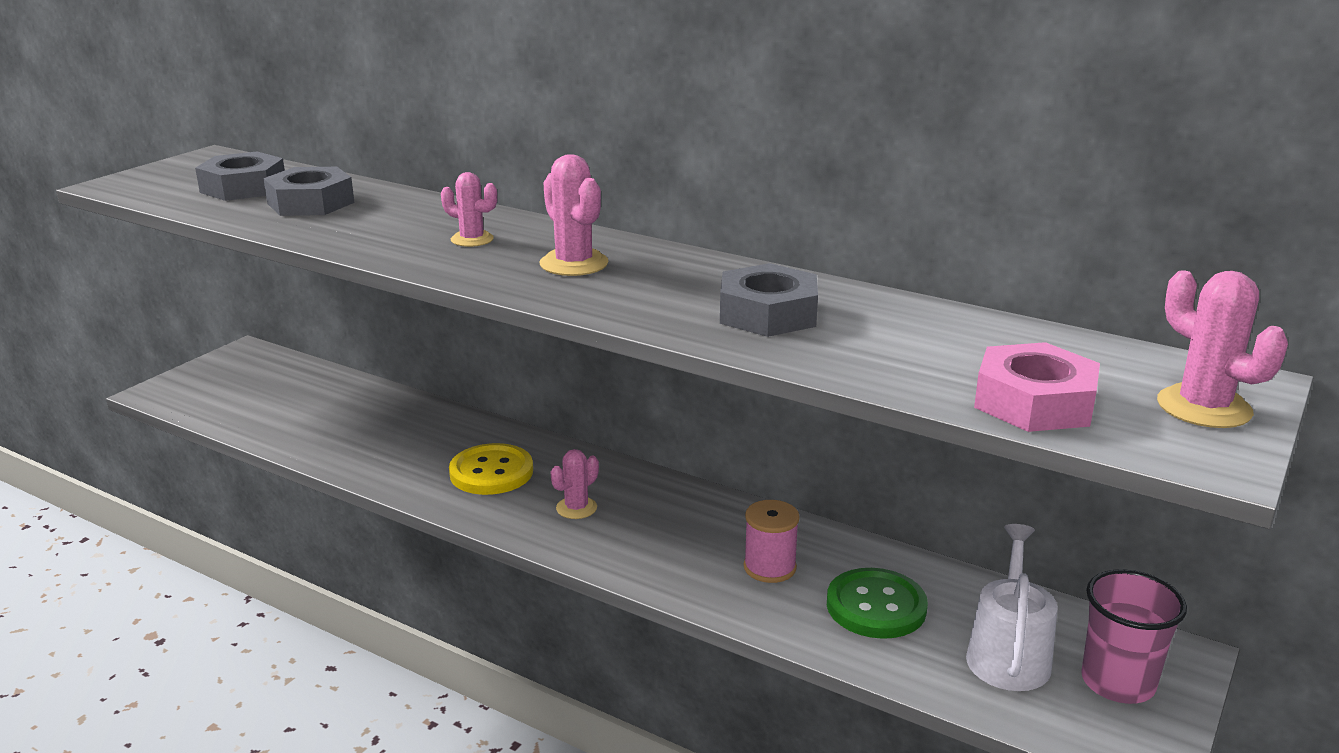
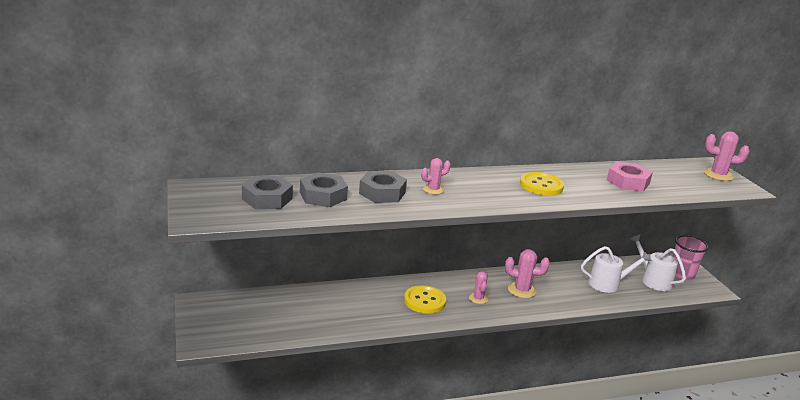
camera: 50 degrees left, 0 degrees up
(574, 264) = (491, 187): pink cactus -> pink cactus (522, 290)
(672, 288) = (541, 185): none -> yellow button
(768, 314) = (585, 184): grey nut -> grey nut (382, 193)
(769, 567) = (564, 287): pink spool -> none
(876, 606) = (607, 284): green button -> white watering can
(1034, 402) = (693, 188): pink nut -> pink nut (628, 182)

